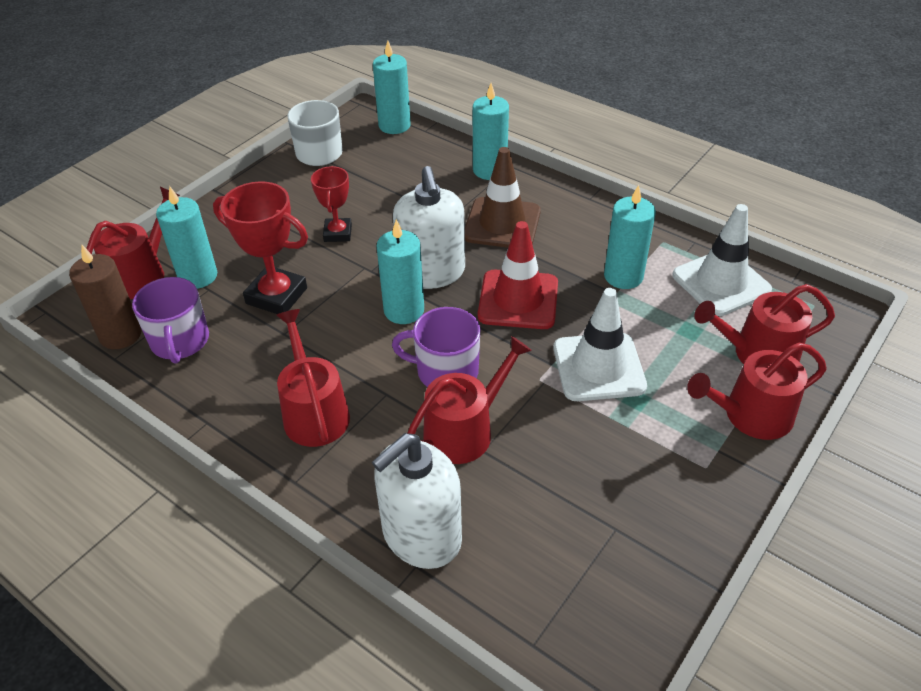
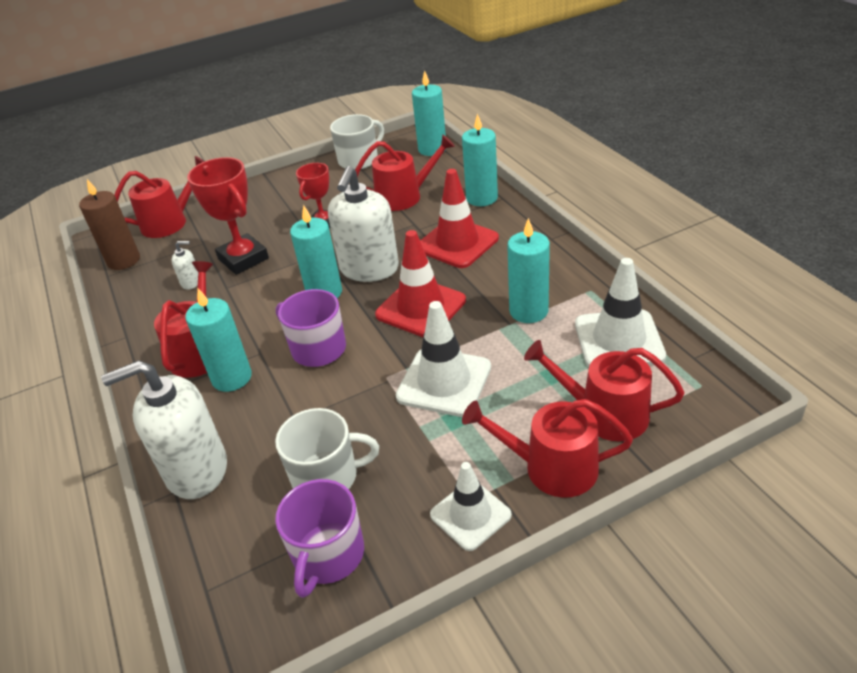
camera: 30 degrees right, 5 degrees down
(180, 341) = (155, 275): purple mug -> purple mug (328, 555)
(198, 276) = (203, 232): turquoise candle -> turquoise candle (232, 377)
(235, 338) = (191, 282): none -> white soap dispenser
(464, 430) = (294, 399): red watering can -> red watering can (404, 196)
(502, 224) = (457, 243): brown traffic cone -> red traffic cone
(560, 494) = (327, 476): none -> white mug
(716, 481) = (470, 515): none -> white traffic cone

